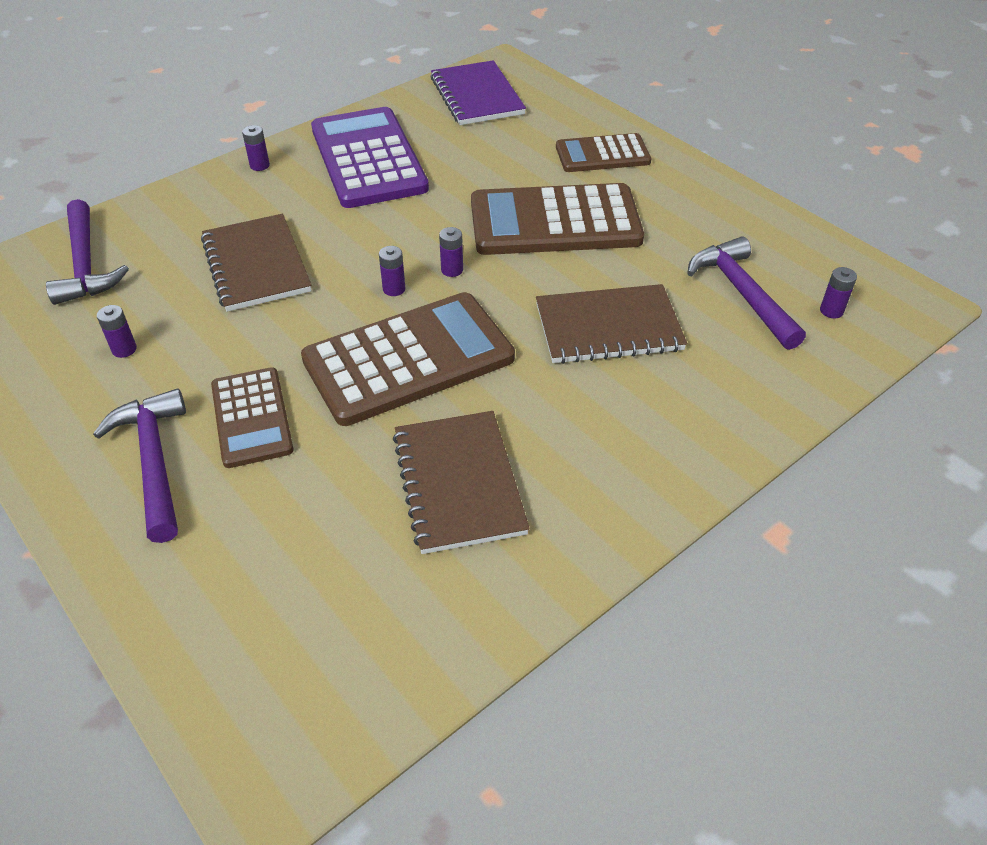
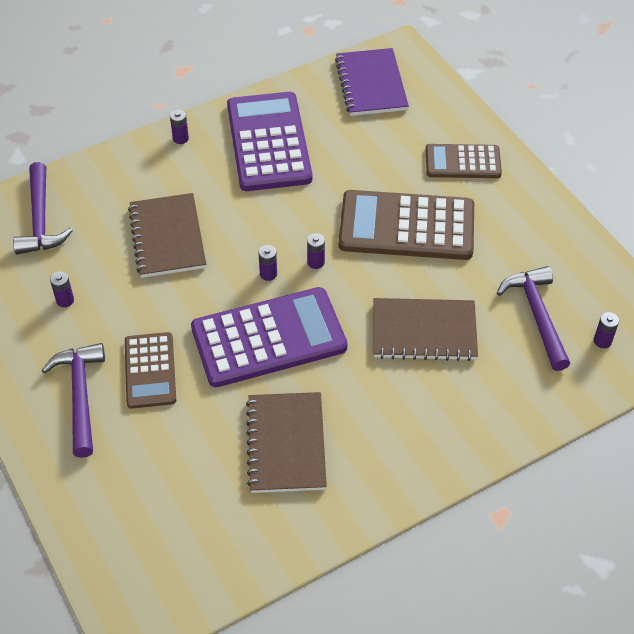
camera: 10 degrees right, 5 degrees up
(408, 359) = (268, 338): brown calculator -> purple calculator

